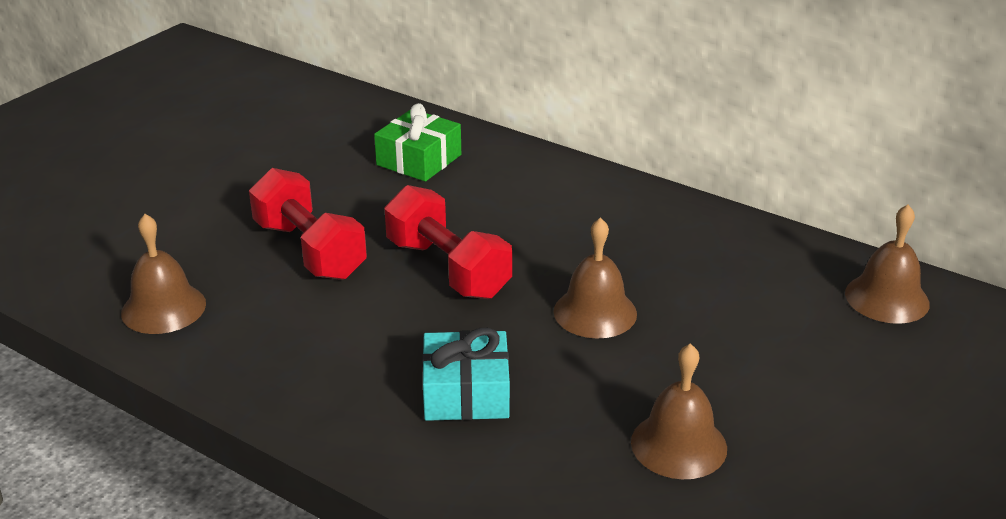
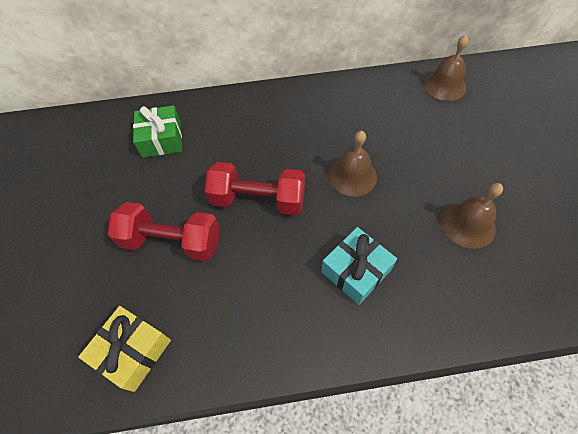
camera: 40 degrees left, 25 degrees up
(163, 308) = (133, 351): brown bell -> yellow gift

